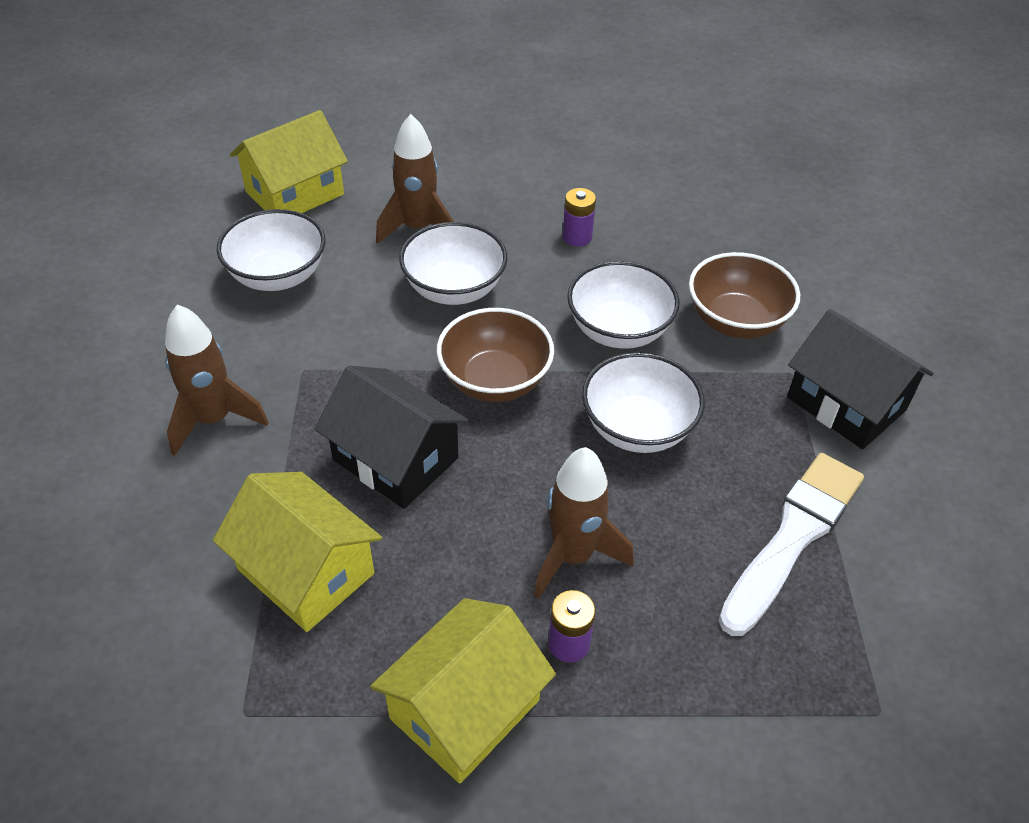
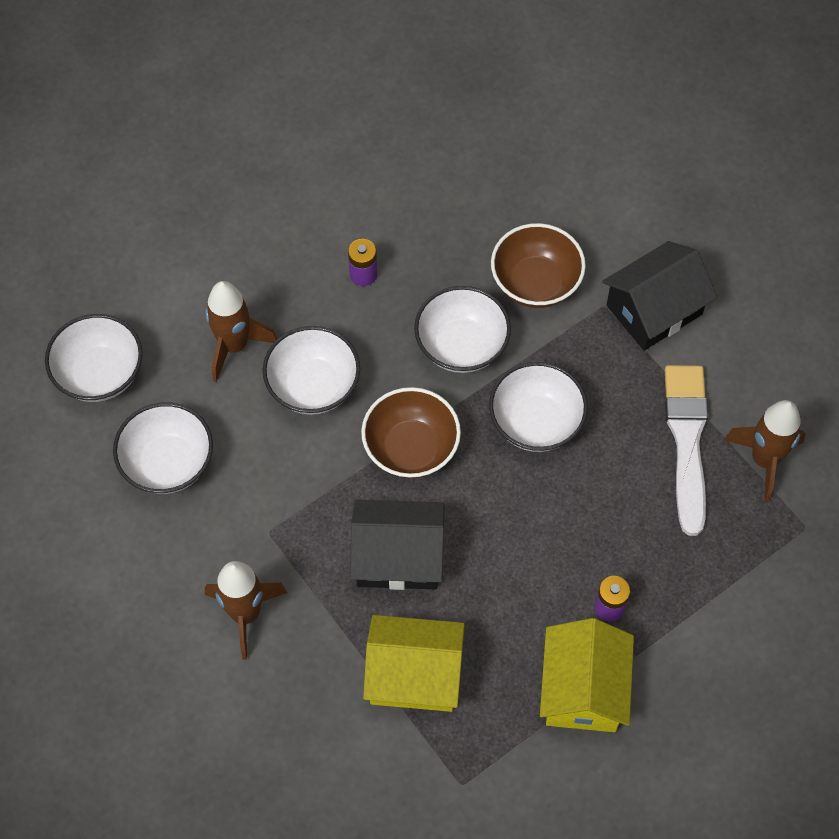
camera: 35 degrees left, 15 degrees up
(295, 193) = (100, 374): yellow house -> white bowl
(573, 556) = (567, 547): brown rocket -> brown rocket (764, 460)
(846, 403) = (654, 310): black house -> black house turned 45 degrees counterclockwise

